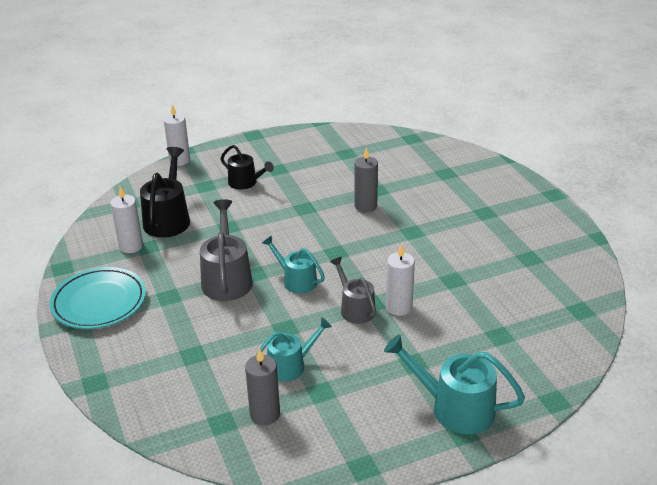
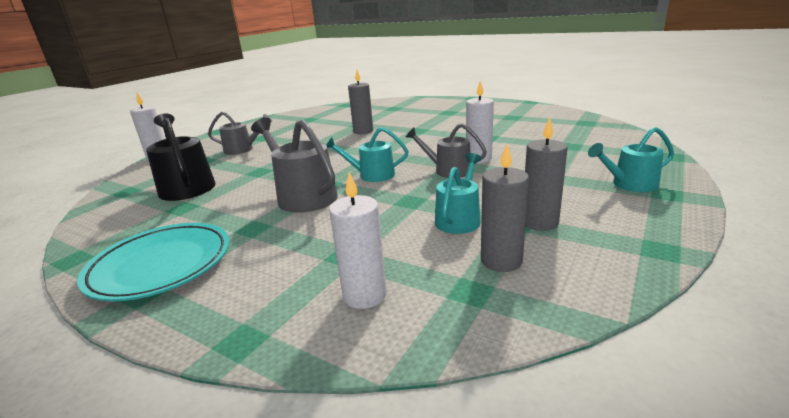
camera: 35 degrees left, 10 degrees down
(131, 246) = (160, 213): white candle -> white candle (364, 295)
(245, 183) = (242, 149): black watering can -> grey watering can
(332, 401) = (539, 222): none -> grey candle
(455, 408) = (630, 184): turquoise watering can -> turquoise watering can, size x0.65

